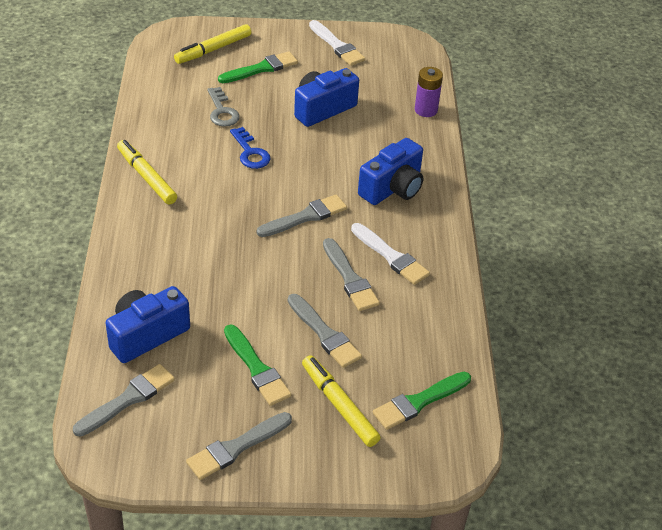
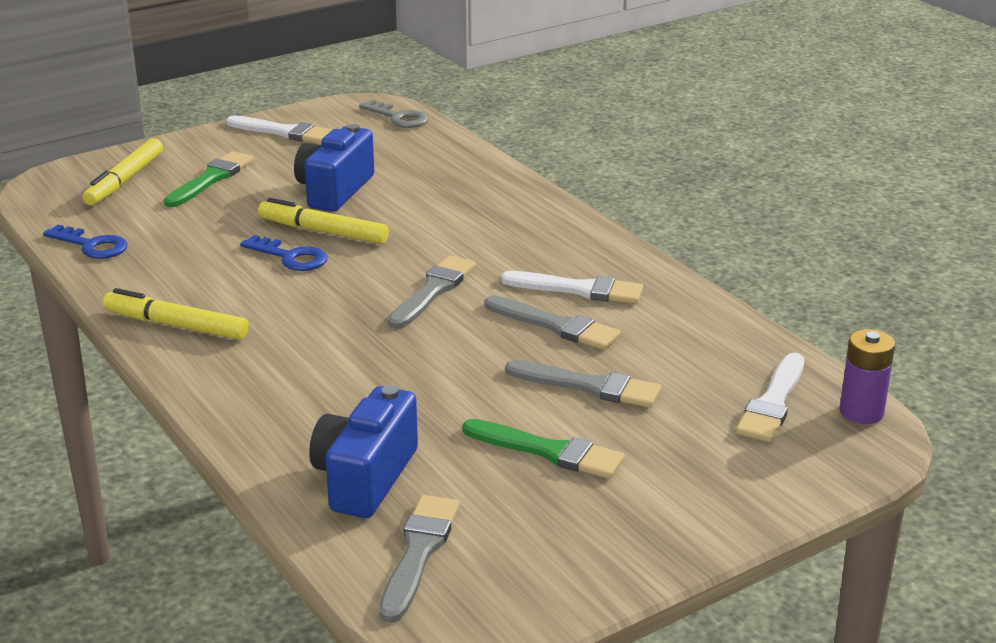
camera: 30 degrees left, 15 degrees down
(154, 95) = (91, 245): none -> blue key
(222, 111) = (206, 232): grey key -> grey key (398, 117)
(236, 447) = (619, 538): grey brush -> none
(339, 405) = (689, 444): yellow marker -> yellow marker (323, 231)
(392, 188) = (505, 231): blue camera -> none
(419, 402) = (773, 403): green brush -> white brush
(426, 110) = (459, 154): purple battery -> purple battery (861, 412)

